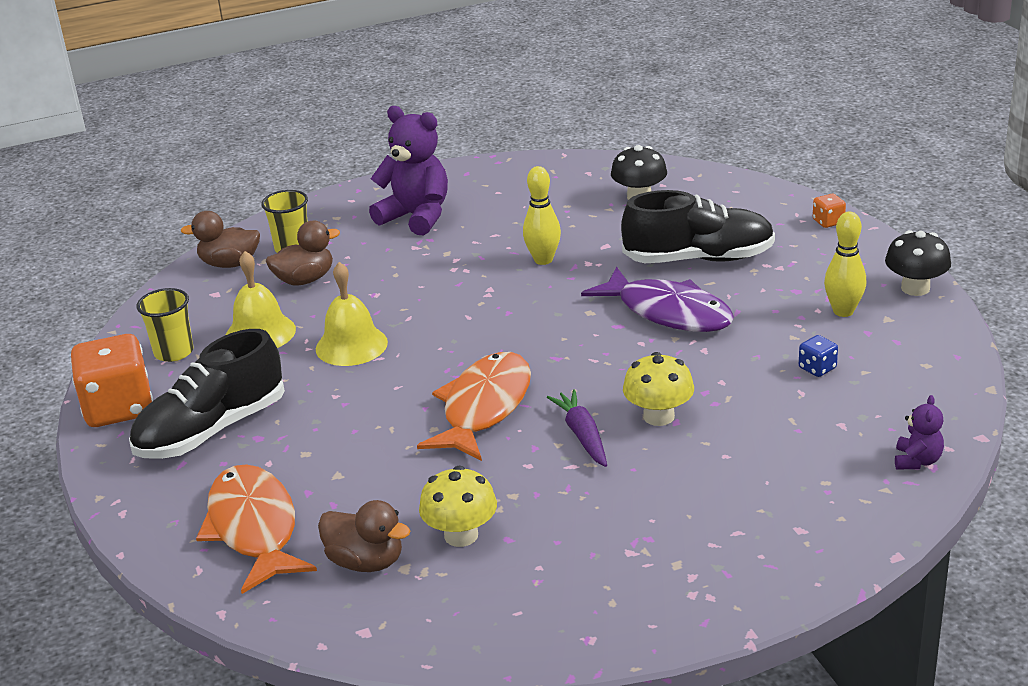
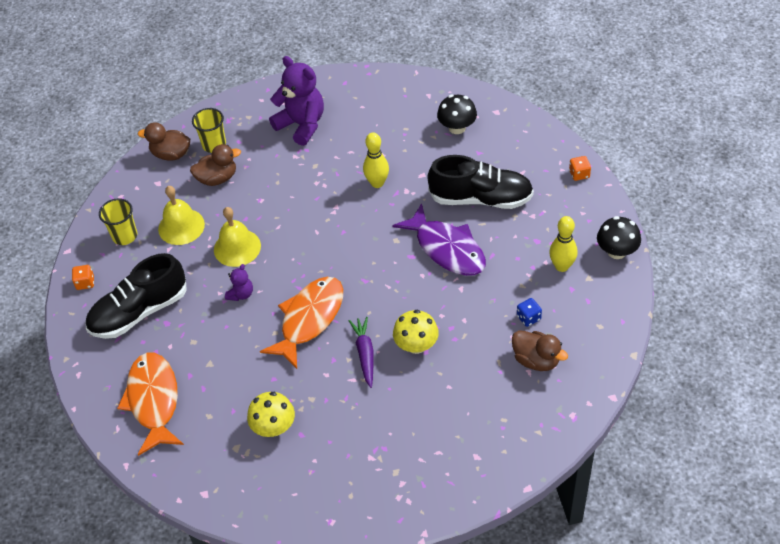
camera: 10 degrees right, 20 degrees up
(119, 408) = (85, 283): orange dice -> orange dice, size x0.43
(366, 562) = (214, 439): brown duck -> brown duck (536, 360)
(917, 461) = (565, 411): purple teddy bear -> purple teddy bear (241, 294)

